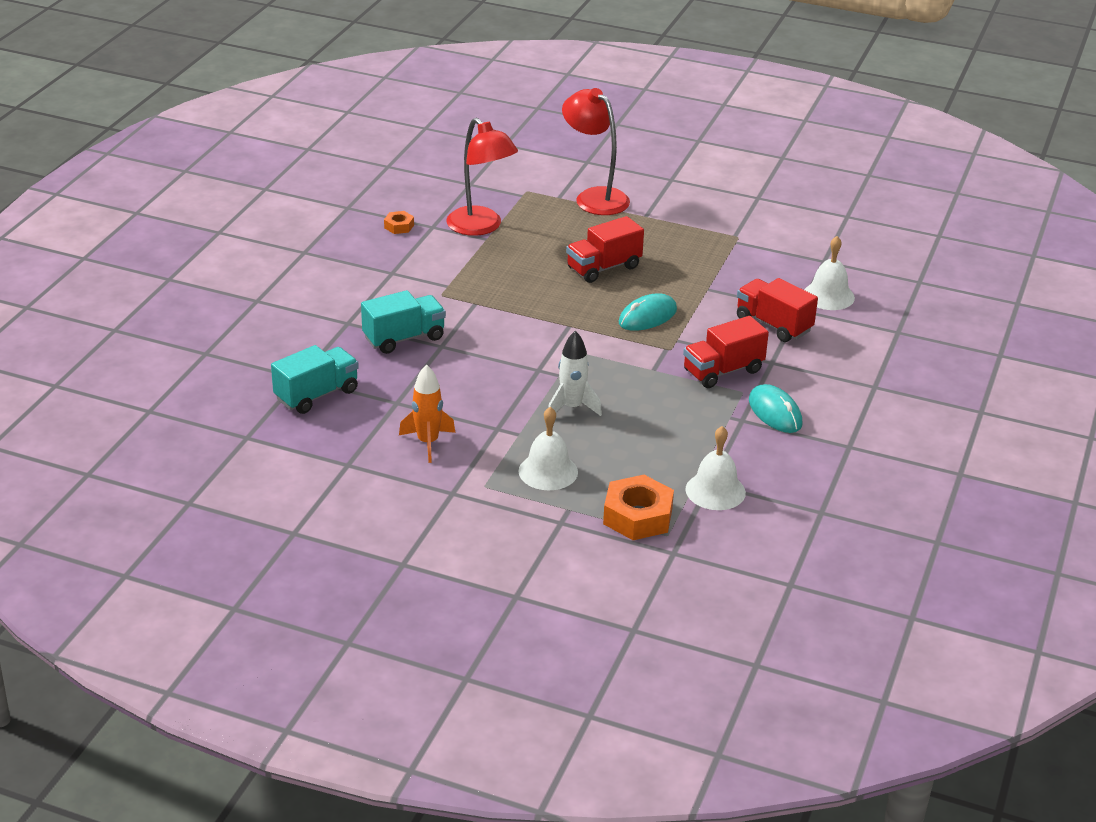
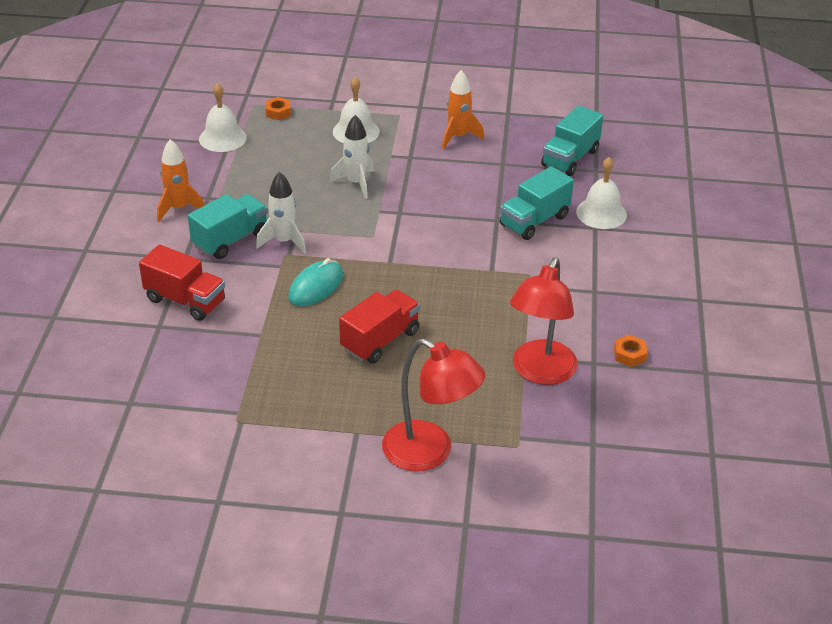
camera: 165 degrees right, 5 degrees up
(481, 227) = (540, 372): red lamp -> red lamp turned 105 degrees counterclockwise
(637, 516) = (278, 112): orange nut -> orange nut, size x0.50
(668, 361) = (284, 241): none -> white rocket
(723, 371) = (230, 240): red truck -> turquoise truck
(775, 412) = (179, 208): turquoise mouse -> orange rocket
(828, 296) = (126, 350): white bell -> white bell (601, 213)

